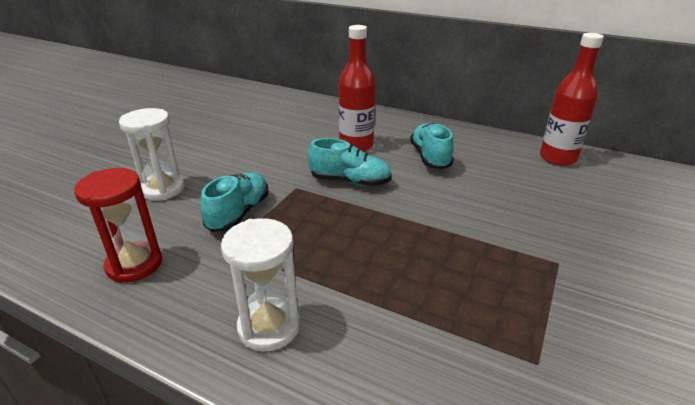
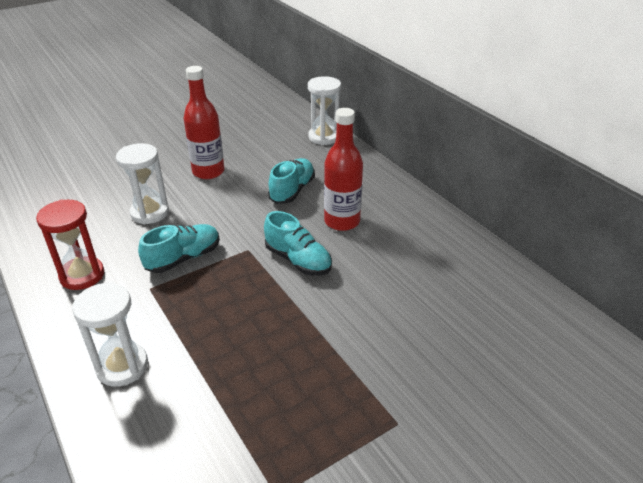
camera: 30 degrees right, 5 degrees up
(277, 96) = (324, 137): none -> white hourglass
(430, 157) = (399, 260): turquoise shoe -> turquoise shoe (292, 190)
(557, 158) = (538, 312): red bottle -> red bottle (208, 172)

